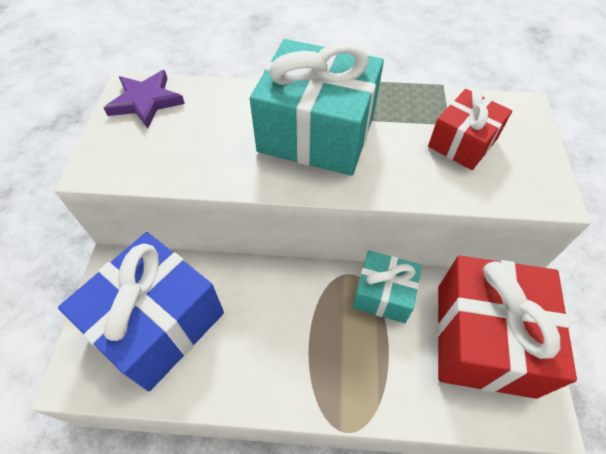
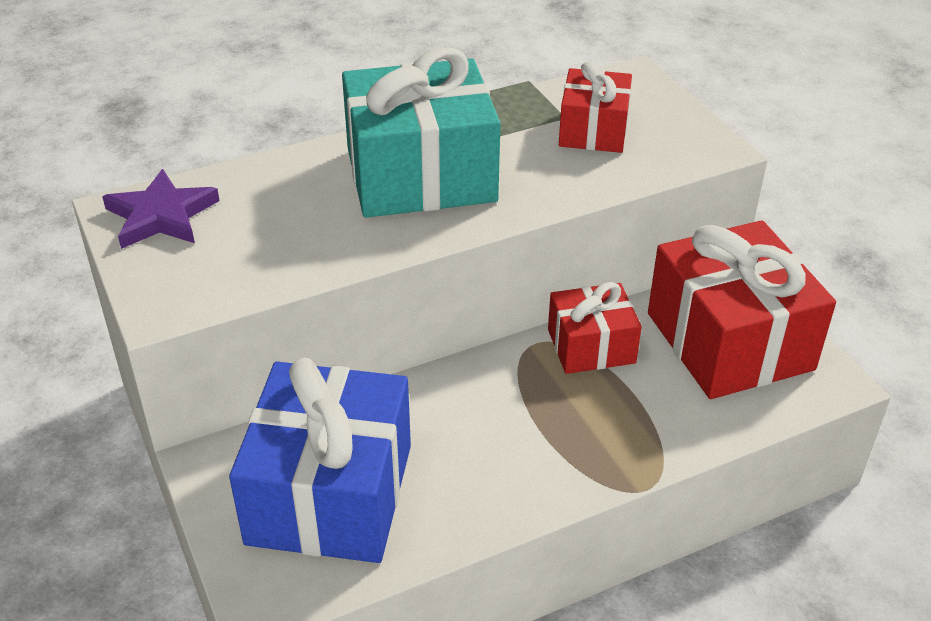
camera: 30 degrees left, 15 degrees down
(383, 294) = (591, 346): turquoise gift -> red gift

